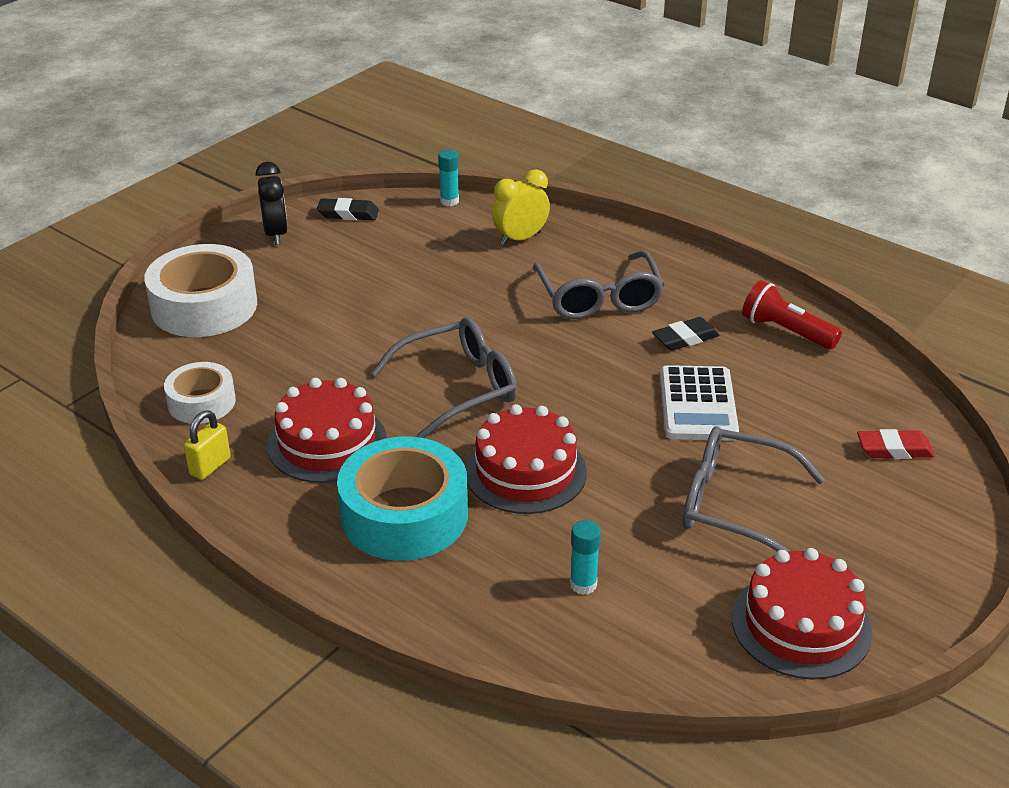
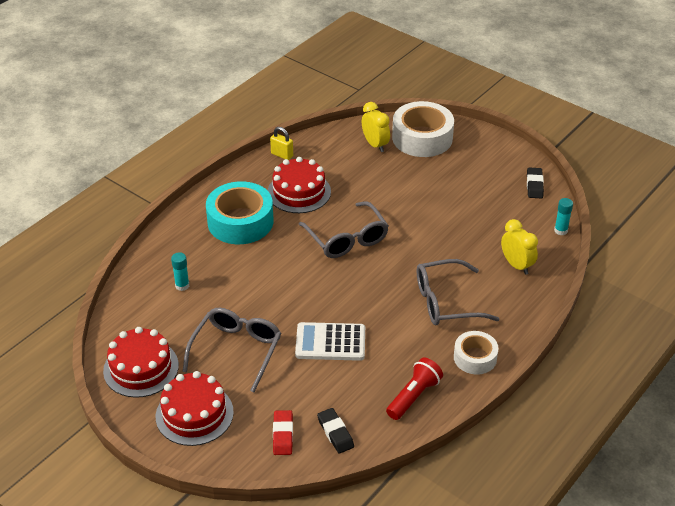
camera: 90 degrees right, 5 degrees up
(201, 402) = (333, 146): white tape -> white tape (475, 358)
(209, 355) = (375, 145): none -> yellow clock
(276, 234) = (504, 157): black clock -> none
(525, 471) = (271, 265): red cake -> red cake (194, 414)
(685, 338) = (402, 342): black eraser -> black eraser (335, 433)

